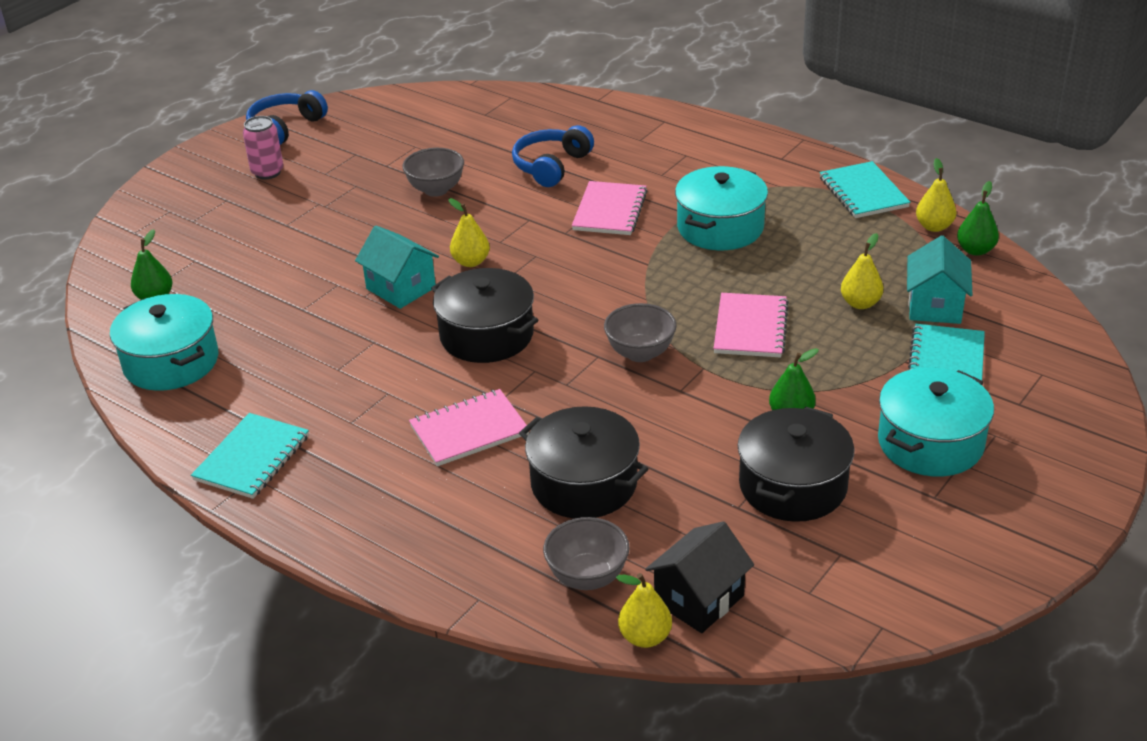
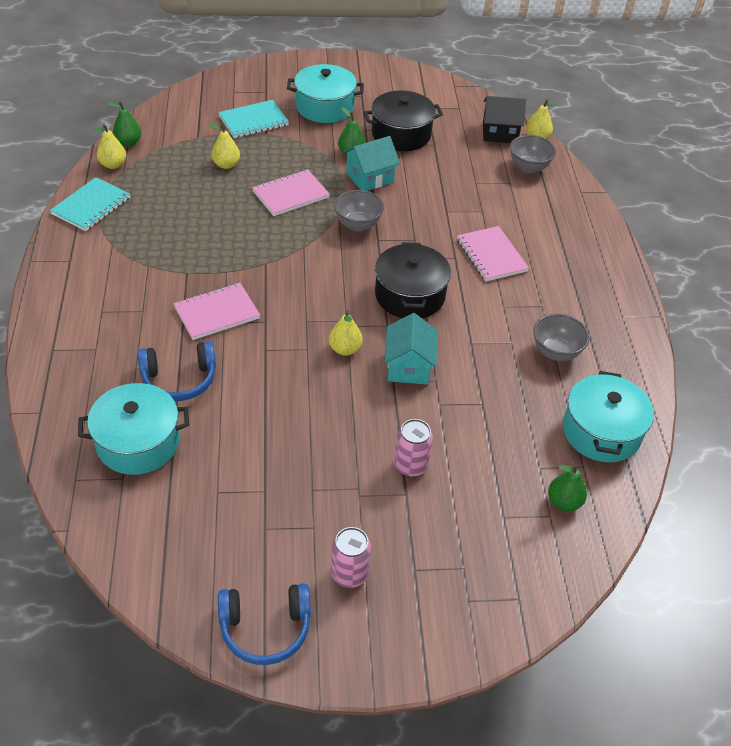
camera: 135 degrees left, 10 degrees up
(252, 458) = (613, 327): turquoise notebook -> none
(305, 239) = (410, 466): none -> pink can
(436, 190) = (273, 430): grey bowl -> grey bowl (556, 352)
(469, 430) = (491, 255): pink notebook -> pink notebook turned 45 degrees clockwise
(584, 483) = (477, 196): black pot -> none
(720, 227) = (192, 250): turquoise pot -> turquoise pot (138, 442)
(935, 306) = (203, 139): turquoise house -> turquoise house (370, 178)

